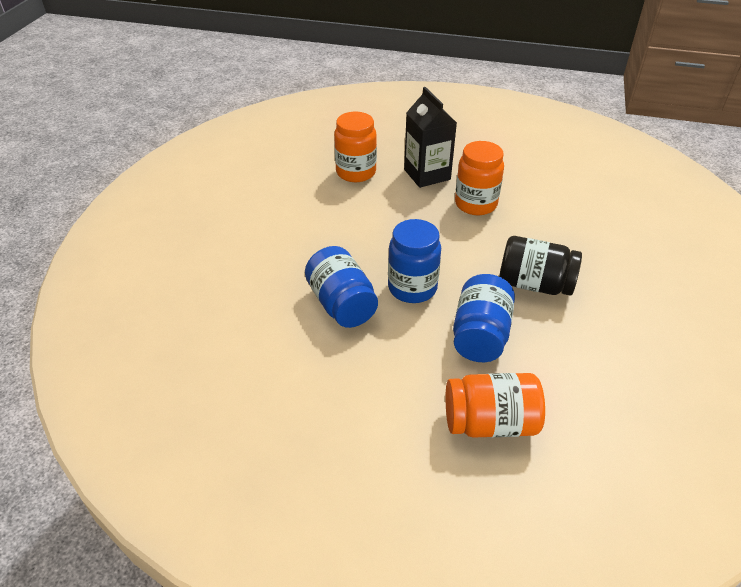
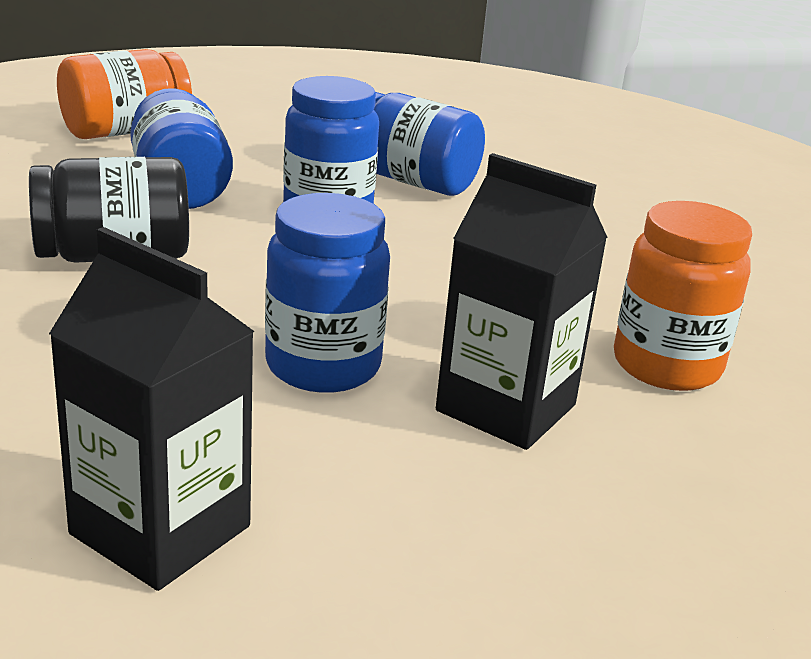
camera: 145 degrees right, 15 degrees down
(475, 204) = (323, 366): orange jar -> blue jar
(550, 170) = (160, 530): none -> black carton

